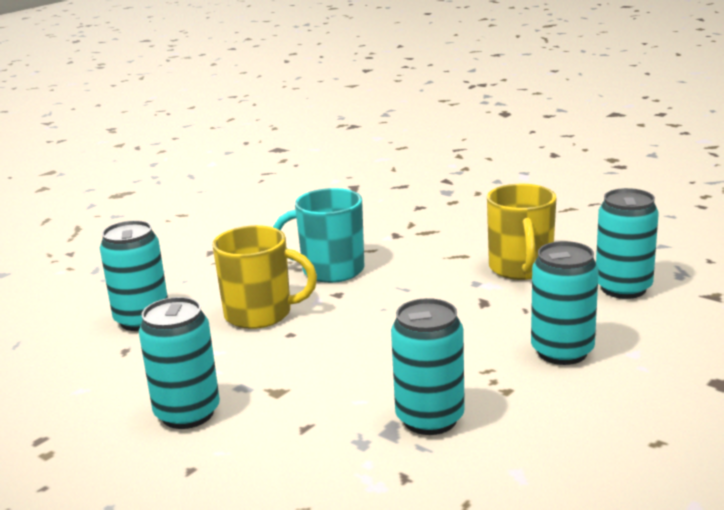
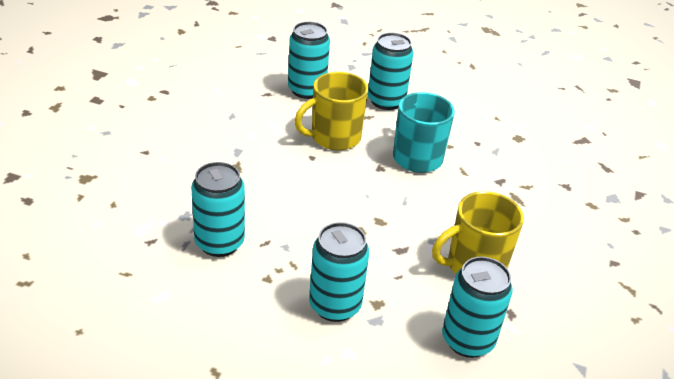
camera: 65 degrees right, 15 degrees up
(187, 413) = (202, 136): turquoise can -> turquoise can (386, 101)
(260, 314) = (334, 137): yellow mug -> yellow mug turned 75 degrees clockwise

